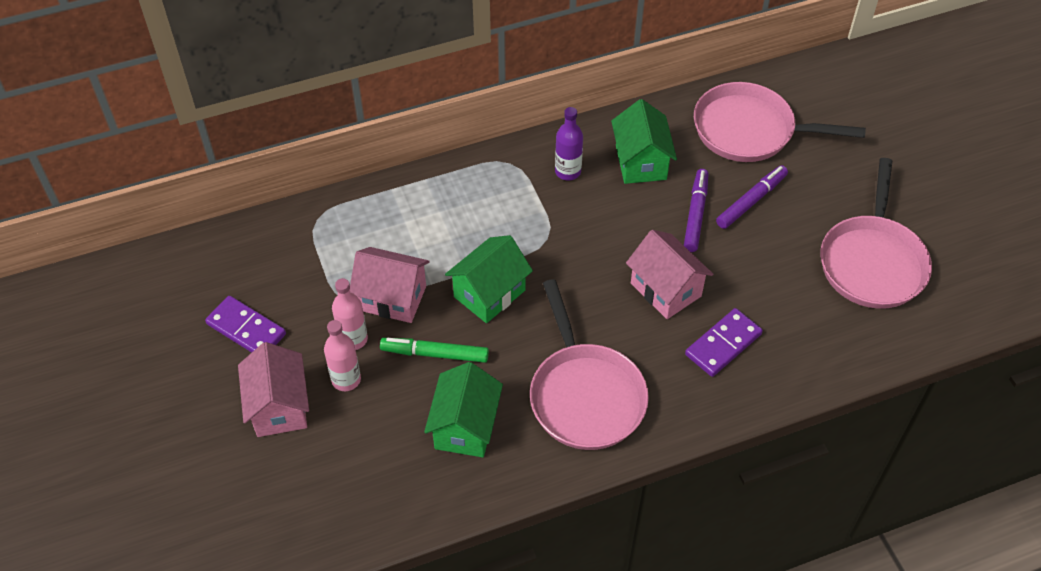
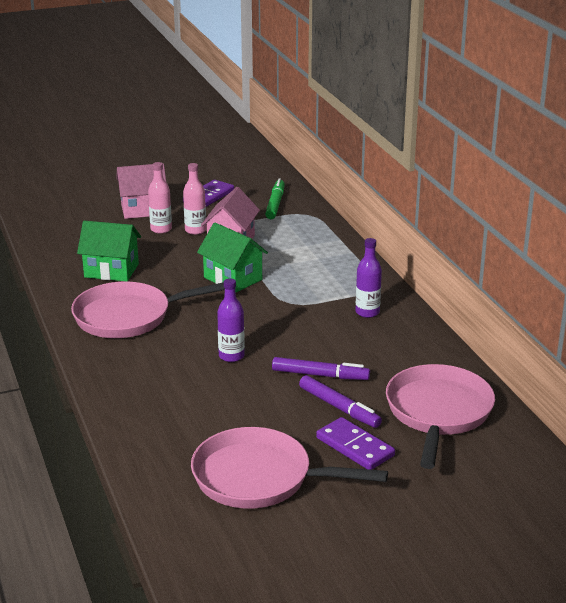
camera: 90 degrees right, 25 degrees down
(435, 354) = (178, 259): green marker -> green marker (275, 204)
(640, 162) = (384, 348): green house -> none
(666, 289) = (231, 356): pink house -> purple bottle
(723, 344) = (168, 382): purple domino -> purple domino (355, 447)

